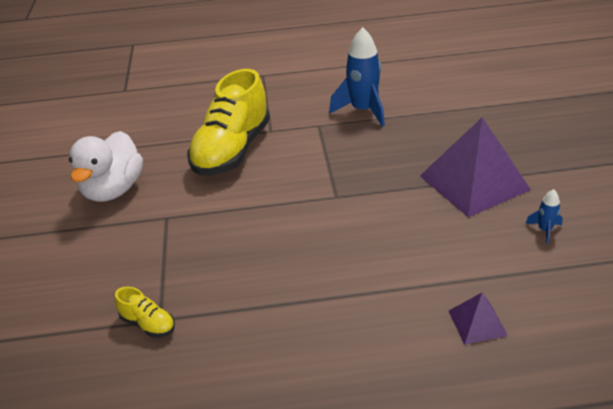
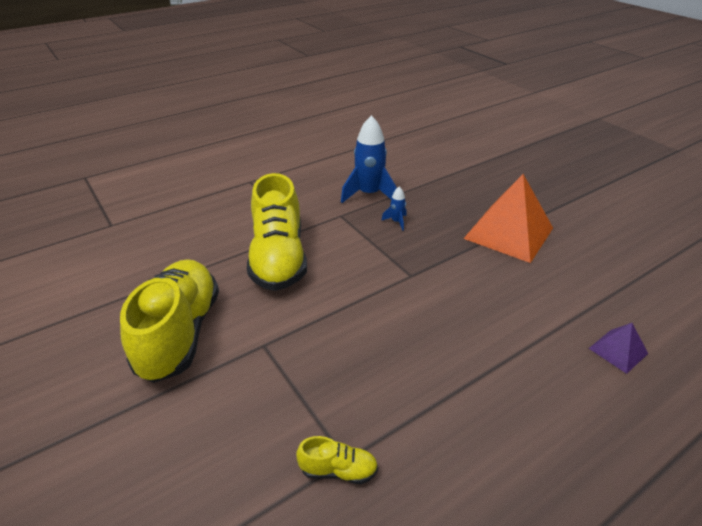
camera: 30 degrees left, 0 degrees up
(113, 190) = (180, 333): white duck -> yellow shoe
(473, 182) = (508, 233): purple pyramid -> orange pyramid
(544, 230) = (591, 257): blue rocket -> blue rocket (396, 222)

